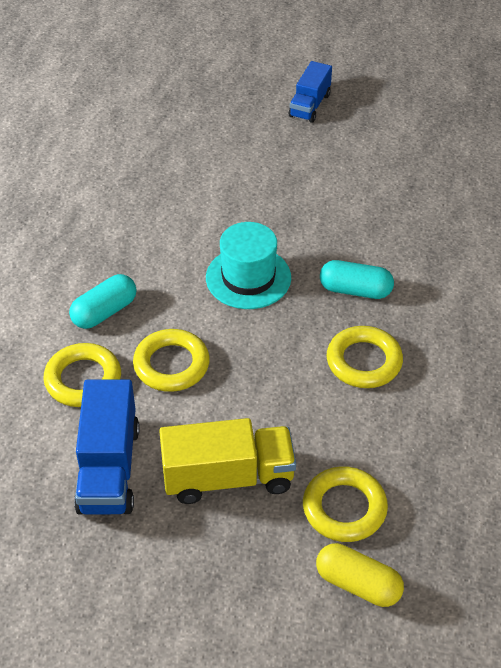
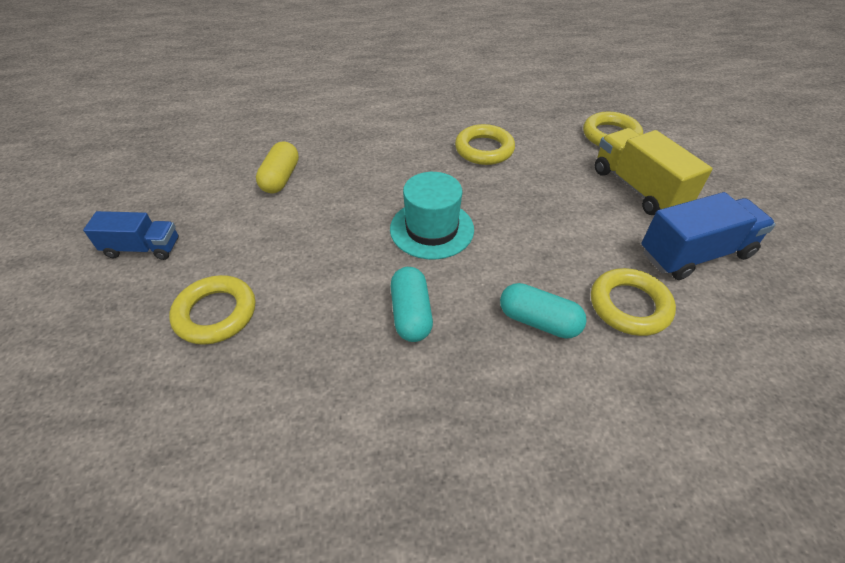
camera: 110 degrees left, 0 degrees up
(171, 365) = (565, 249): yellow ring -> yellow ring (216, 313)
(355, 290) = (413, 166): turquoise capsule -> turquoise capsule (411, 314)
(358, 584) = (655, 122): yellow capsule -> yellow capsule (280, 178)

